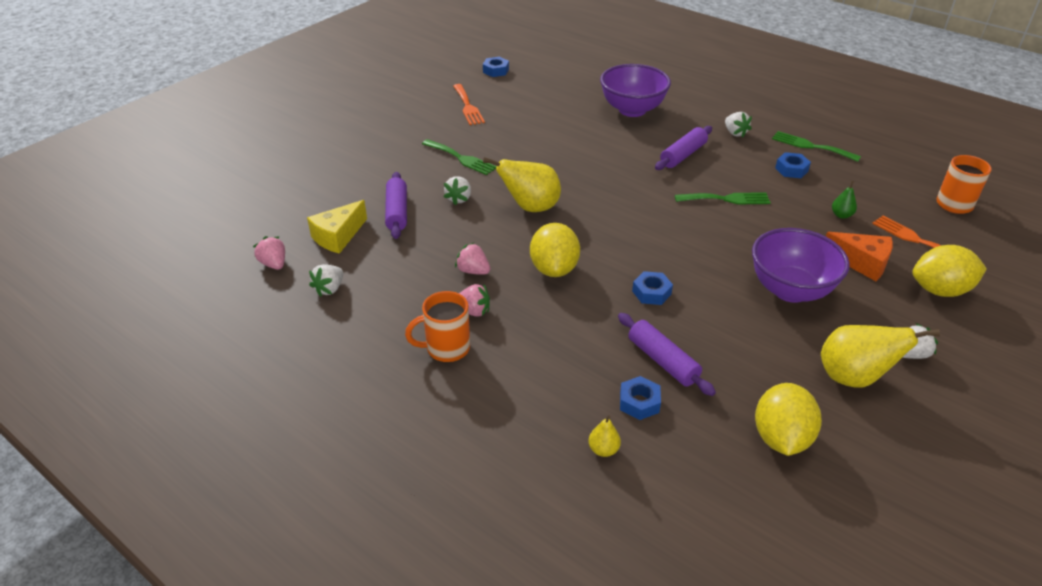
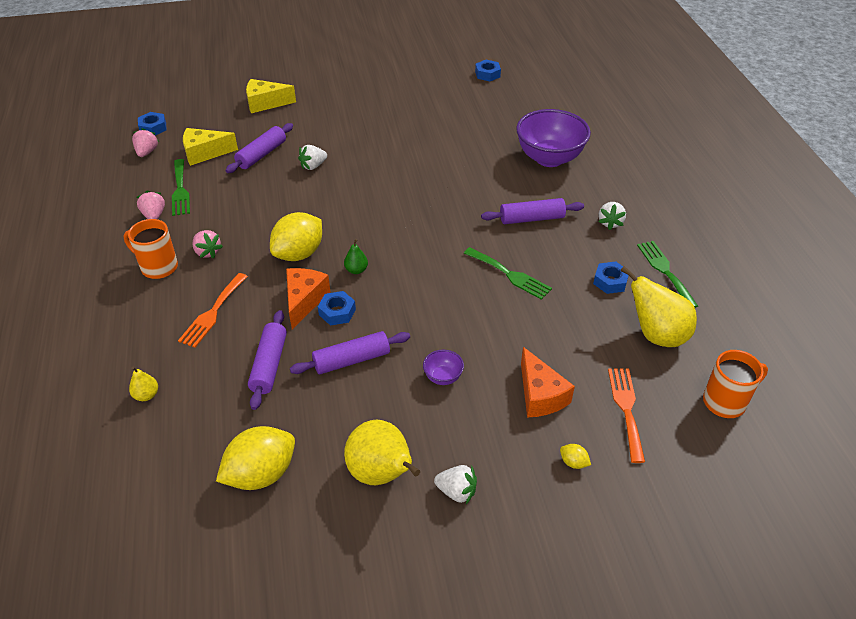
camera: 40 degrees right, 5 degrees up
(329, 289) = (152, 186): white strawberry -> none
(333, 170) = (265, 103): none -> yellow cheese
(461, 158) = (359, 135): green fork -> green fork (180, 190)
(468, 106) = (422, 95): orange fork -> orange fork (213, 313)
(473, 271) = (247, 224): pink strawberry -> pink strawberry (154, 215)
(530, 207) = (350, 198): yellow pear -> yellow pear (656, 335)
(614, 300) = (304, 300): none -> orange cheese
(639, 402) = (212, 381): blue nut -> blue nut (153, 128)
(715, 318) = (351, 360): none -> purple rolling pin
(790, 290) = (443, 377): purple bowl -> purple bowl, size x0.43
(841, 215) = (590, 346): green pear -> green pear (356, 270)
(940, 290) = (573, 462): yellow lemon -> yellow lemon, size x0.41

